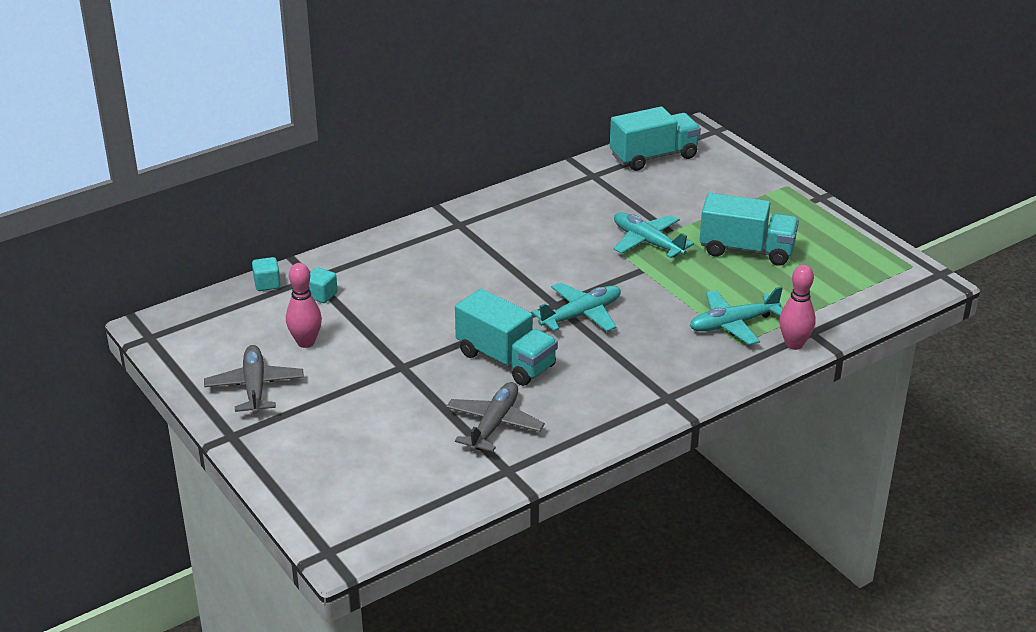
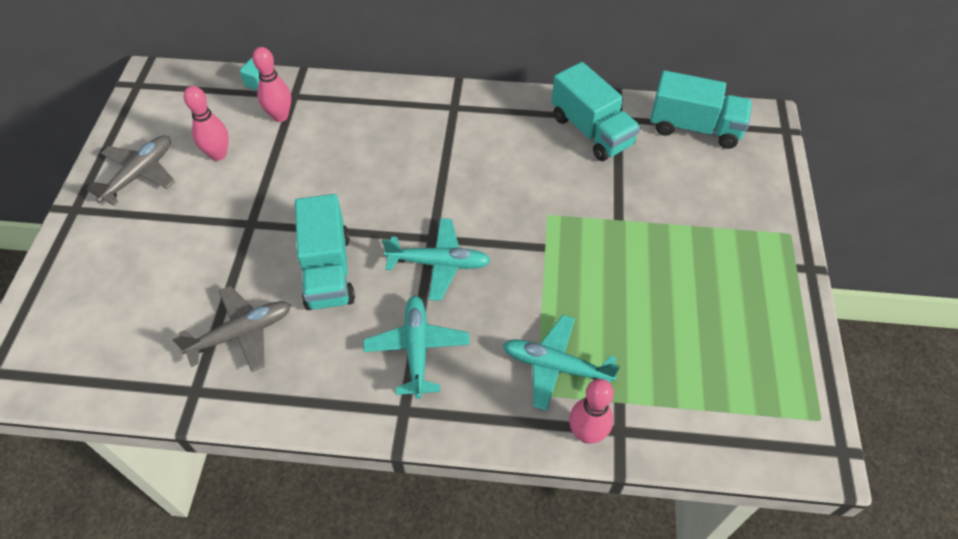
camera: 40 degrees right, 20 degrees up
(321, 295) = (280, 116): turquoise cube -> pink bowling pin
(647, 242) = (584, 219): turquoise plane -> turquoise plane (417, 349)
(746, 250) = (665, 286): turquoise truck -> turquoise truck (591, 131)

